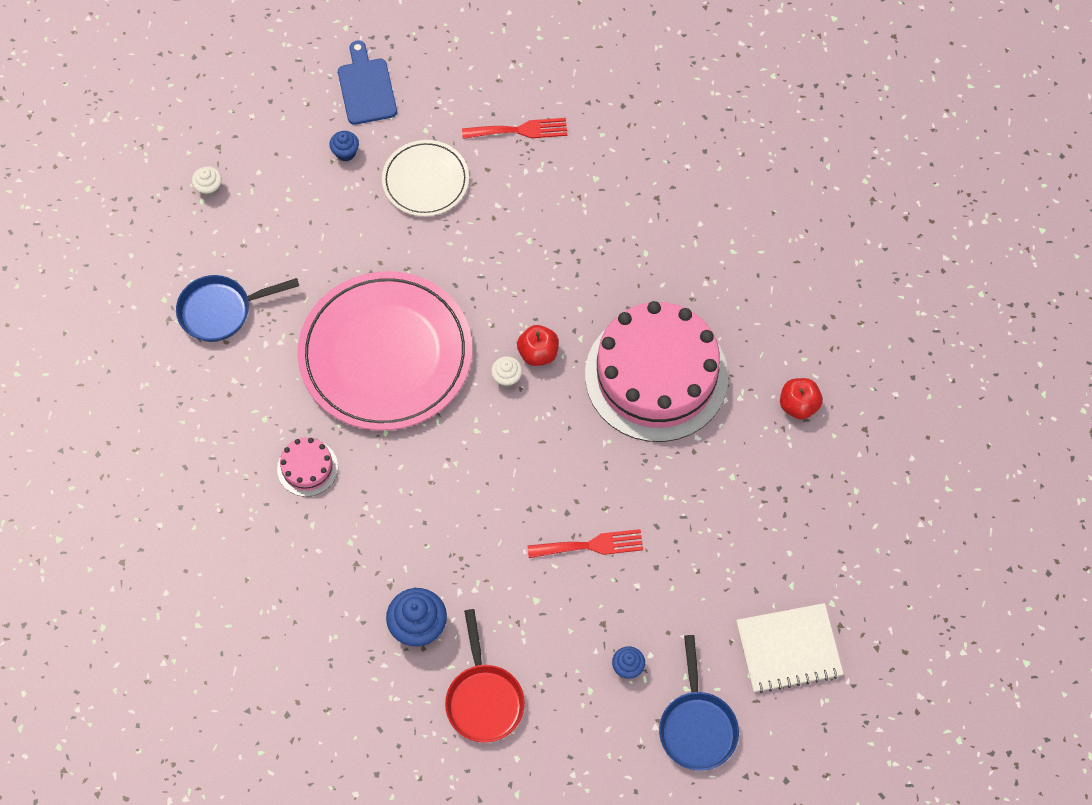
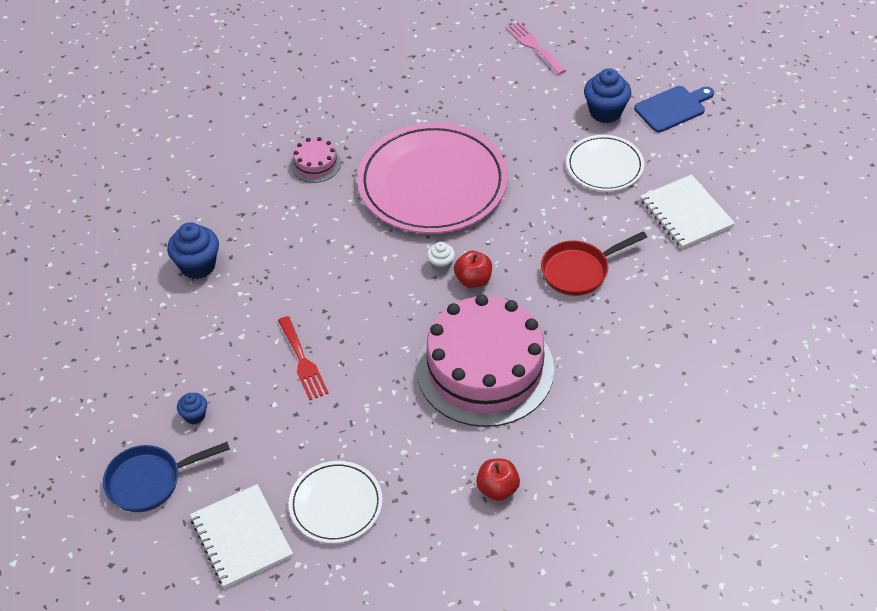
camera: 75 degrees right, 15 degrees down
(209, 188) = (534, 46): white cupcake -> pink fork
(221, 311) = (431, 81): blue pan -> none
(345, 152) = (605, 112): blue cupcake -> blue cupcake, size x1.83
(484, 699) = (144, 323): red pan -> red pan (579, 271)
(520, 130) = (686, 213): red fork -> white notebook
(775, 553) = (336, 504): none -> white plate

